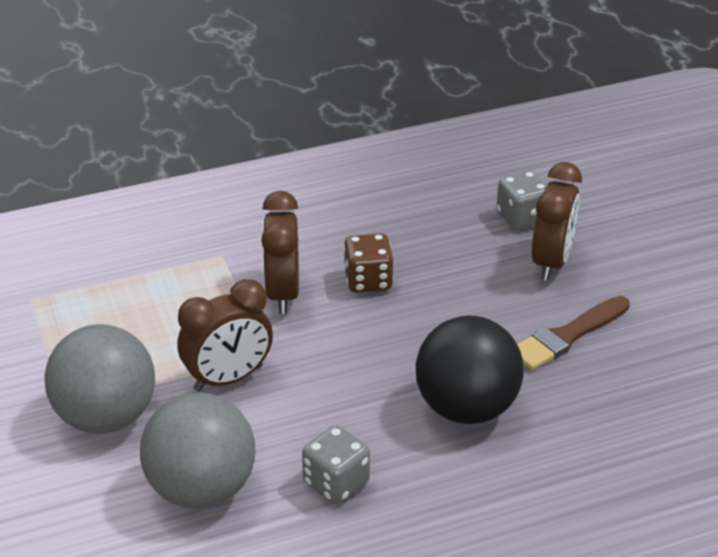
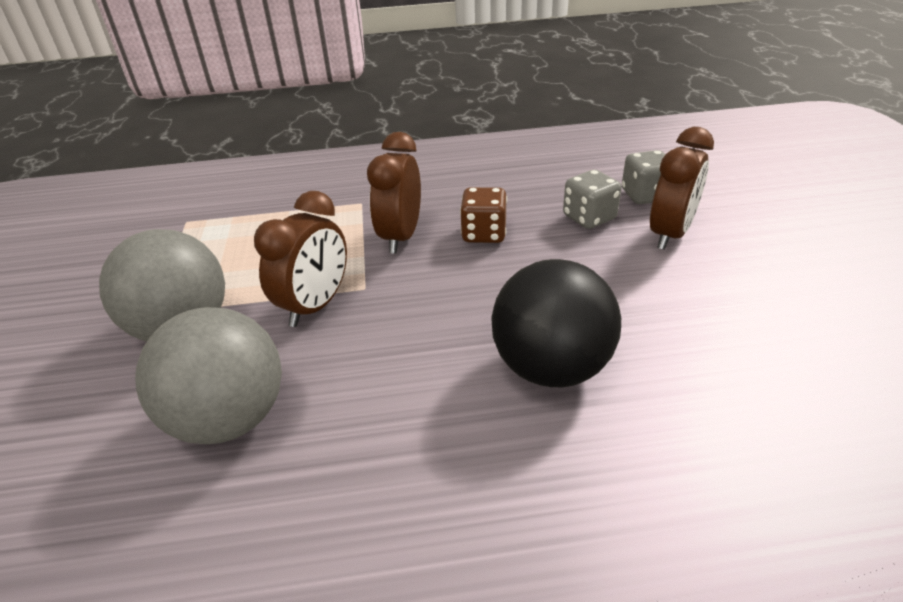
camera: 15 degrees right, 0 degrees up
(228, 378) = (315, 306): brown clock -> brown clock turned 45 degrees counterclockwise
(336, 483) = (376, 434): grey dice -> grey dice (589, 217)
(567, 336) = (679, 305): brown brush -> none

